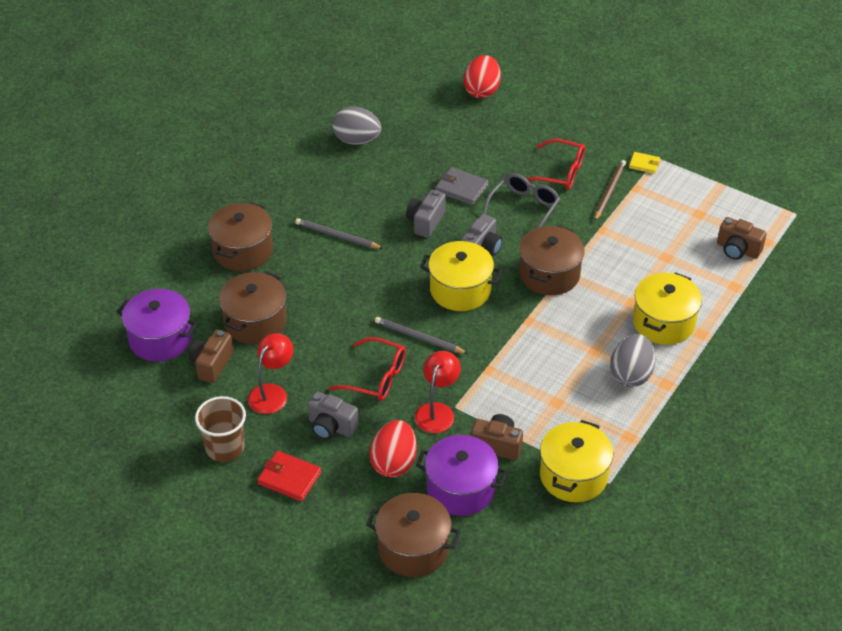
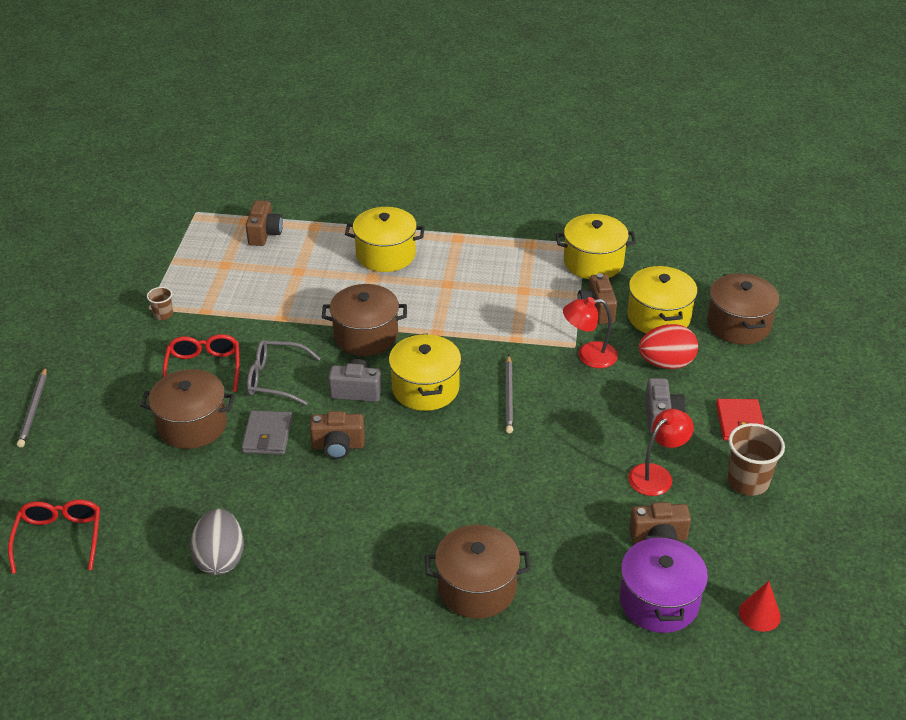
camera: 115 degrees left, 5 degrees down
(107, 388) = (759, 614): none -> red cone
(255, 322) = (576, 528): brown pot -> brown pot (192, 425)
(272, 393) = (656, 475): red lamp -> red lamp turned 135 degrees clockwise
(337, 236) = (402, 511): grey pencil -> grey pencil (34, 409)
(376, 377) = (580, 408): red glasses -> red glasses (59, 538)
(426, 222) = (338, 446): grey camera -> brown camera
(460, 489) = (658, 317): purple pot -> yellow pot
(482, 91) = (73, 474): red egg -> none
(609, 192) = (219, 327): brown pencil -> none
(631, 374) = (461, 258): grey egg -> none
(644, 164) = (163, 314): yellow wallet -> brown cup

